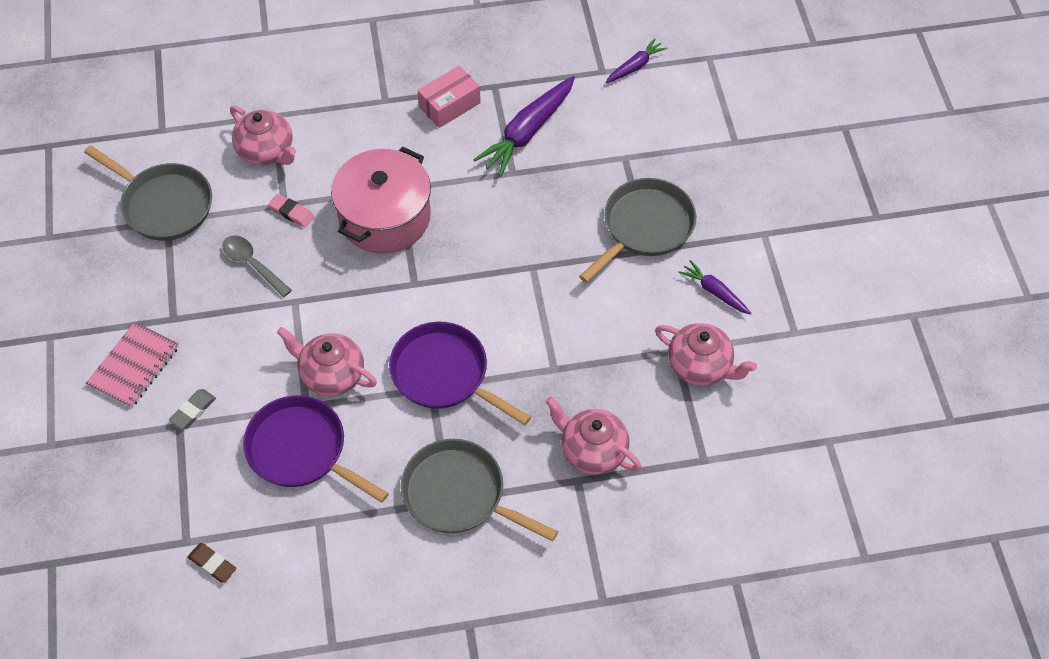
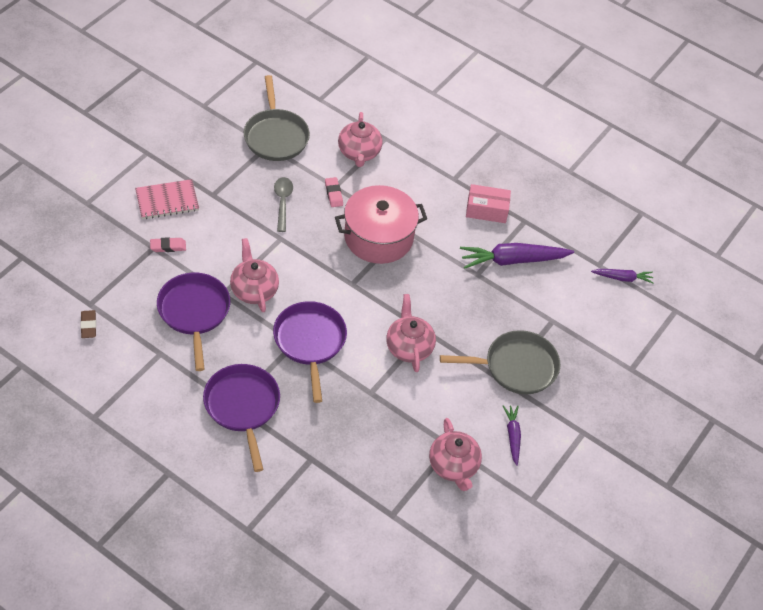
camera: 40 degrees right, 5 degrees down
(193, 411) = (168, 246): grey eraser -> pink eraser
(459, 494) = (243, 407): grey pan -> purple pan
(592, 450) = (338, 452): pink teapot -> pink teapot (409, 347)

